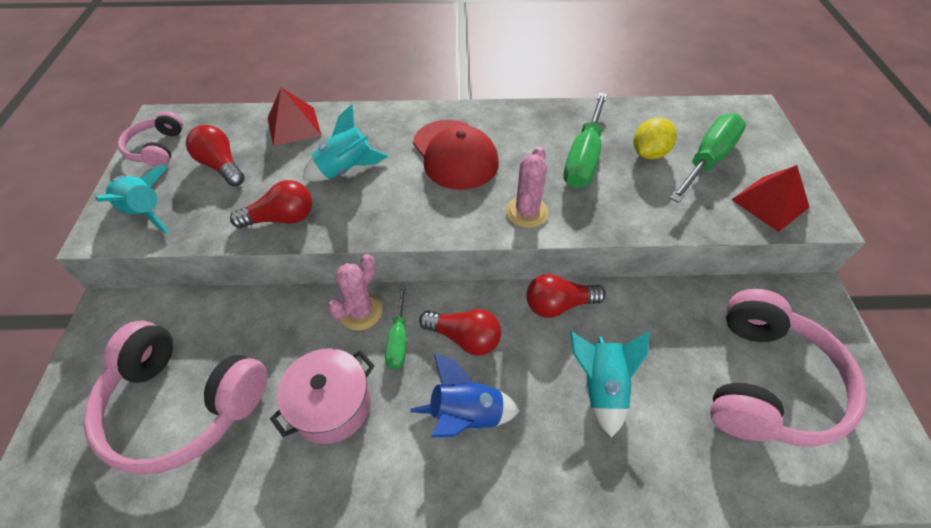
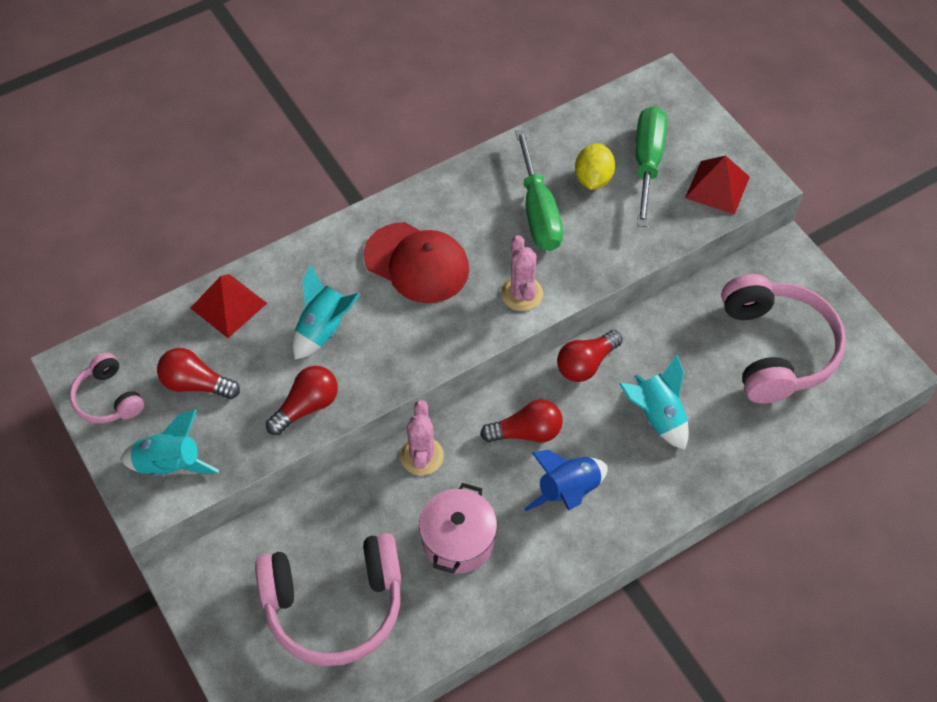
camera: 30 degrees left, 5 degrees up
(398, 339) = (472, 462): green screwdriver -> none

